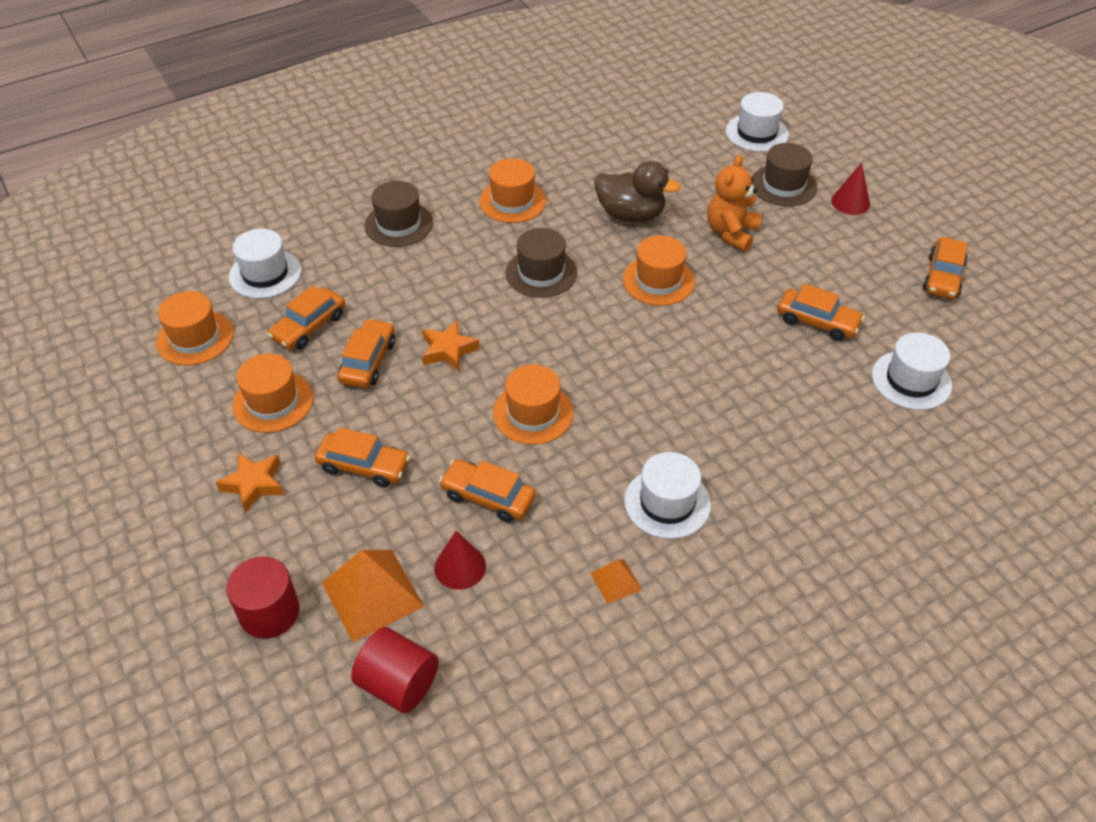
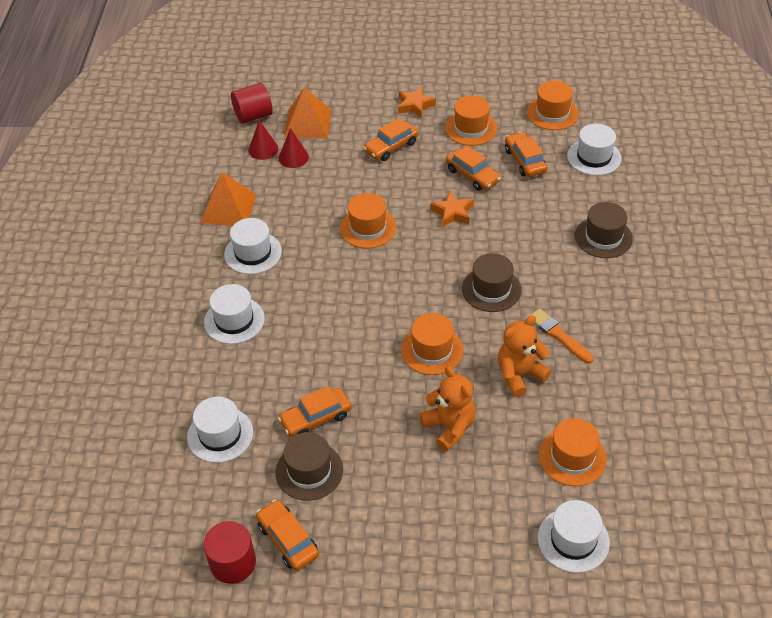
camera: 125 degrees right, 0 degrees up
(269, 612) = (330, 89): red cylinder -> red cylinder (233, 563)
(488, 497) = (326, 184): orange car -> none
(512, 201) = (587, 311): orange hat -> orange hat (572, 457)
(560, 208) = (558, 335): none -> orange brush
(616, 581) = (229, 208): orange pyramid -> orange pyramid, size x1.98
(630, 214) = (519, 375): brown duck -> orange teddy bear
(777, 456) = (234, 320): none -> white hat
(783, 185) = (482, 507): brown hat -> brown hat (309, 471)
(850, 202) = (423, 543): red cone -> red cone (263, 149)

